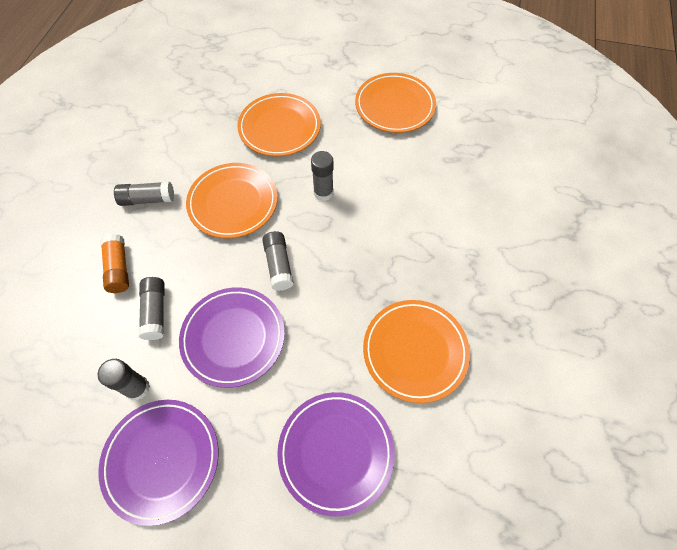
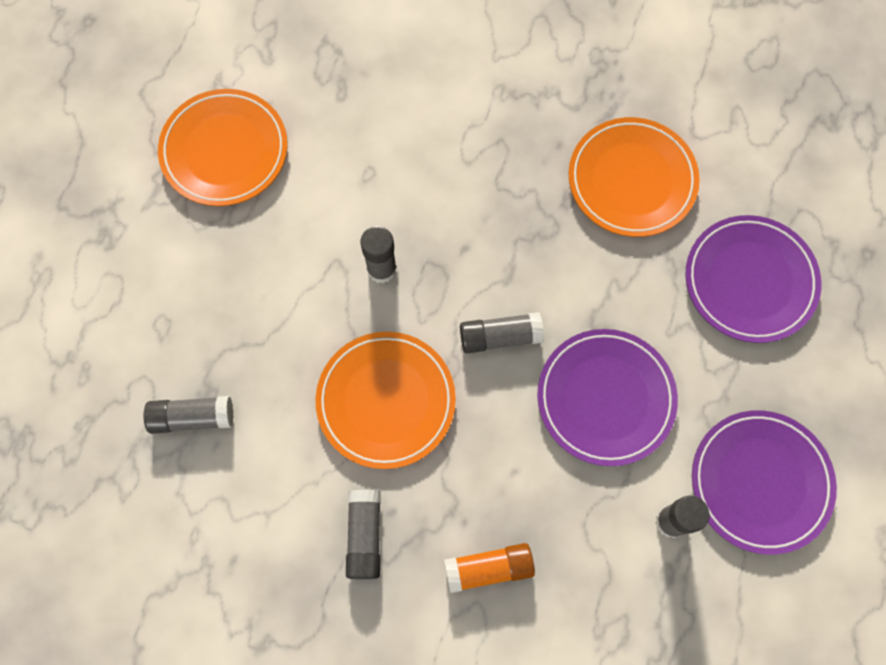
camera: 85 degrees left, 10 degrees up
(155, 312) = (563, 506): grey glue stick -> grey glue stick (192, 417)
(279, 128) = (243, 328): orange plate -> none

